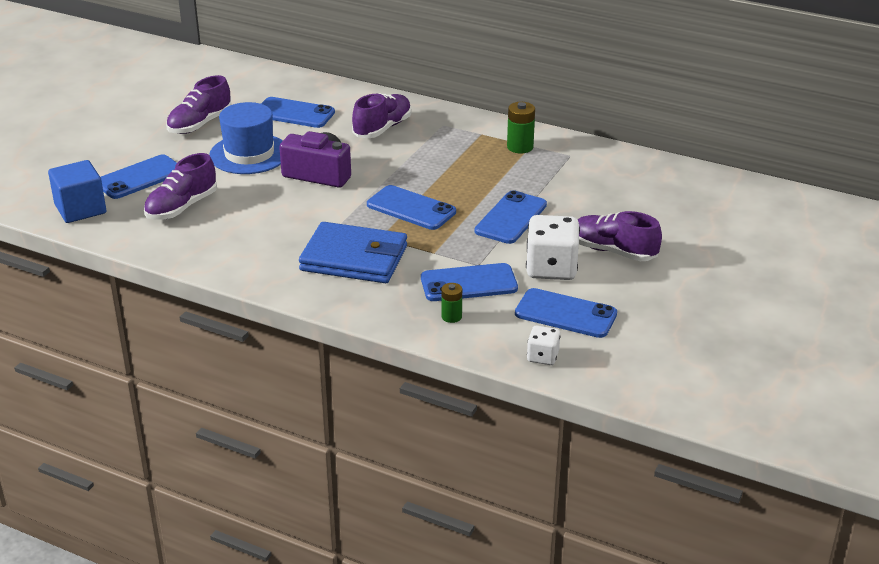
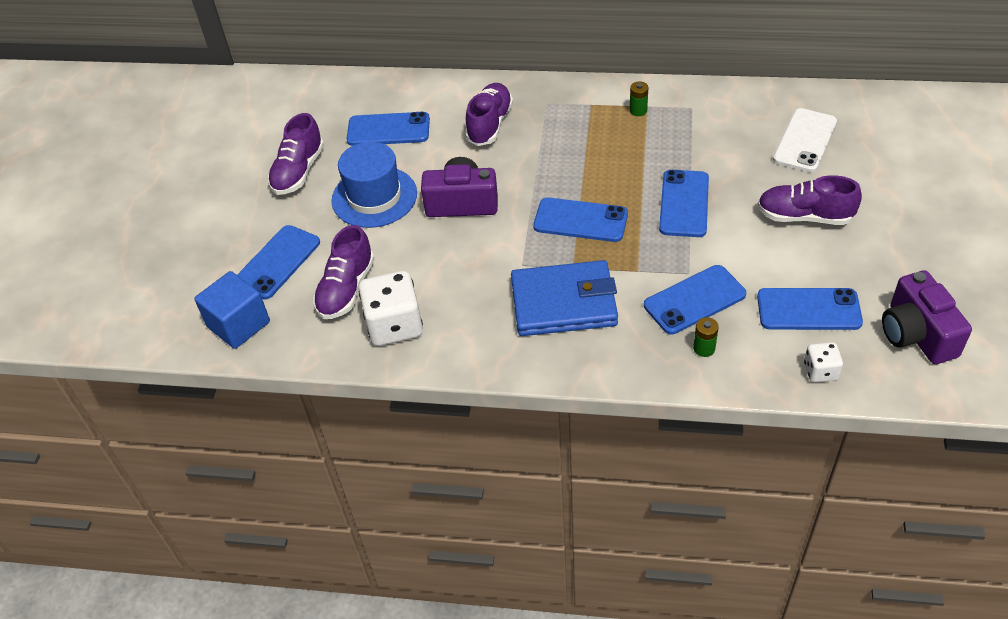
camera: 15 degrees left, 15 degrees up
(520, 147) = (638, 110): green battery -> green battery, size x0.65
(551, 268) = (760, 256): white dice -> white dice (394, 325)
(651, 354) = (916, 334): none -> purple camera
(656, 200) = (805, 140): none -> white phone

